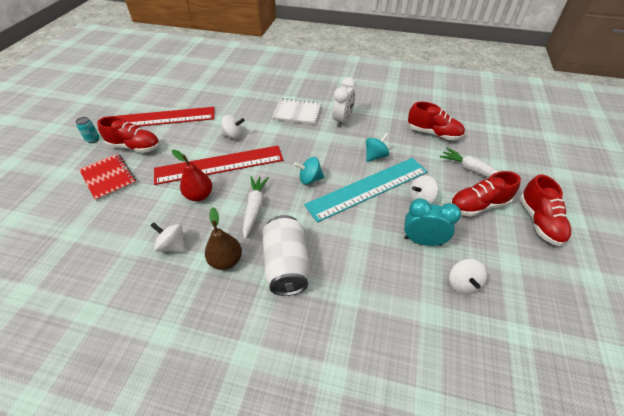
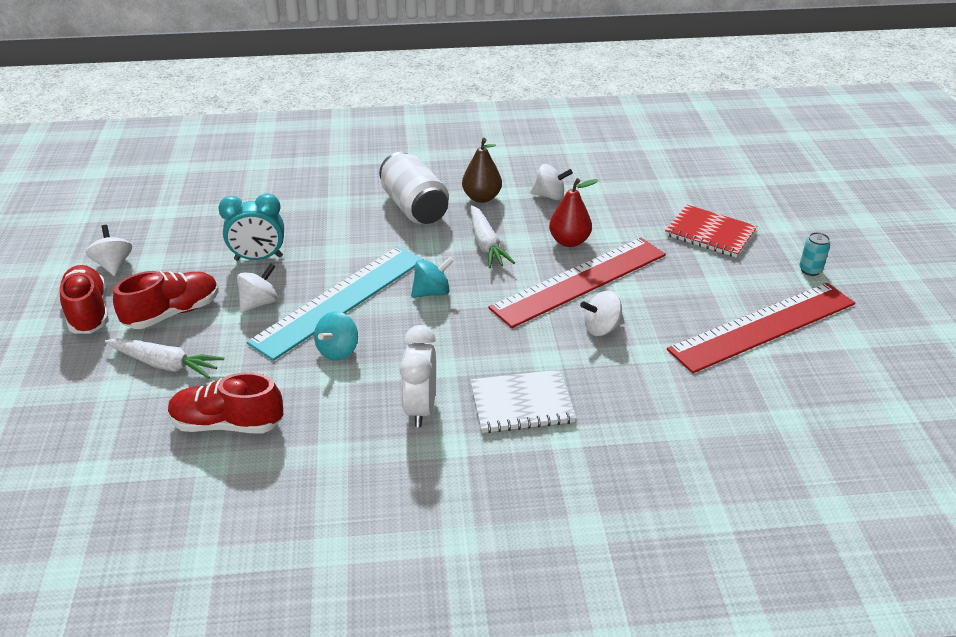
camera: 160 degrees right, 10 degrees down
(135, 147) = (733, 275): red shoe -> none
(462, 283) = (215, 232): white spinning top -> white spinning top (113, 265)

